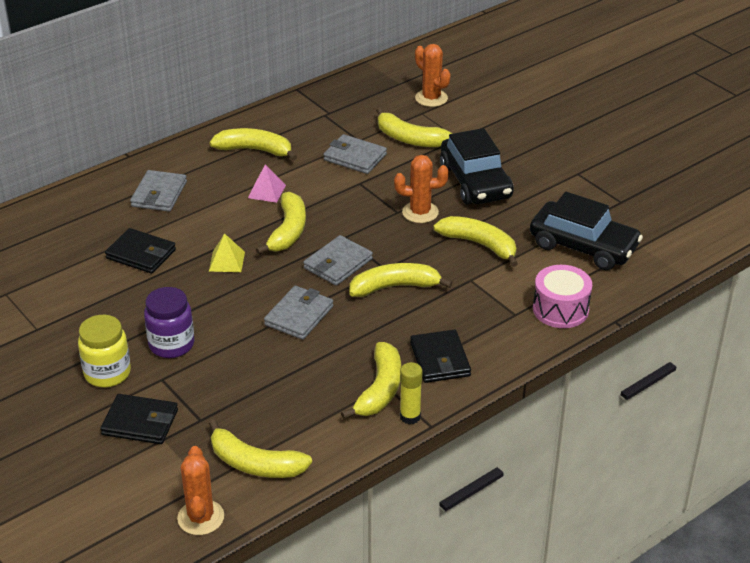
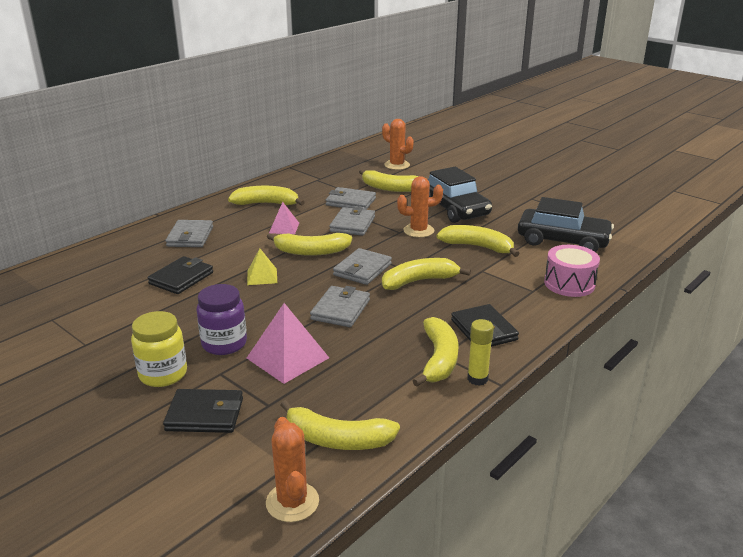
camera: 10 degrees left, 10 degrees down
(141, 254) = (181, 278): black wallet -> black wallet turned 75 degrees counterclockwise
(230, 369) = (287, 357): none -> pink pyramid
(288, 231) = (311, 251): yellow banana -> yellow banana turned 90 degrees clockwise
(346, 194) = (352, 224): none -> grey wallet

